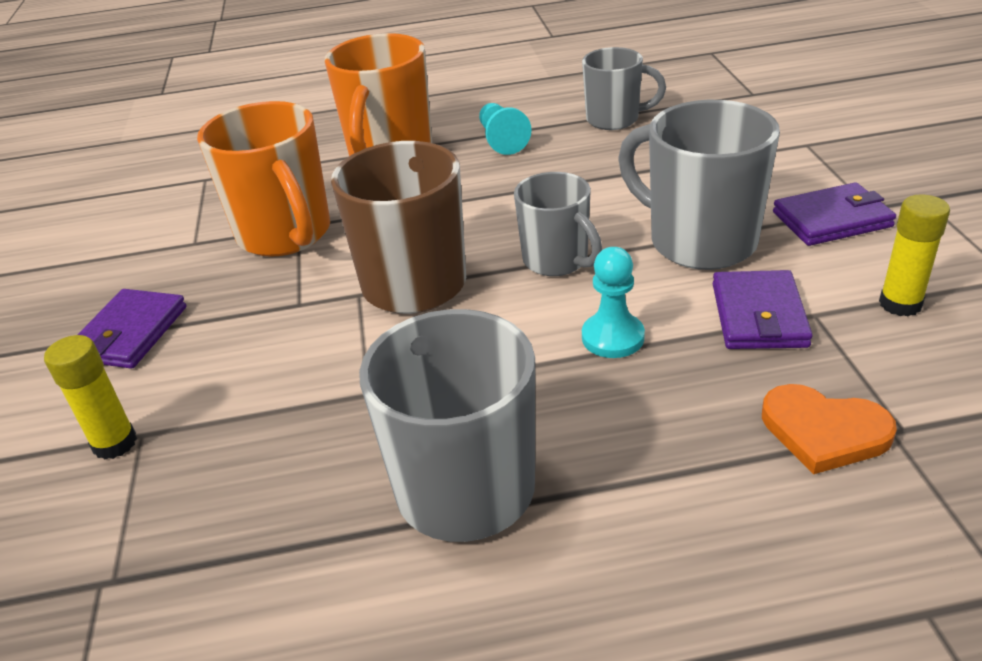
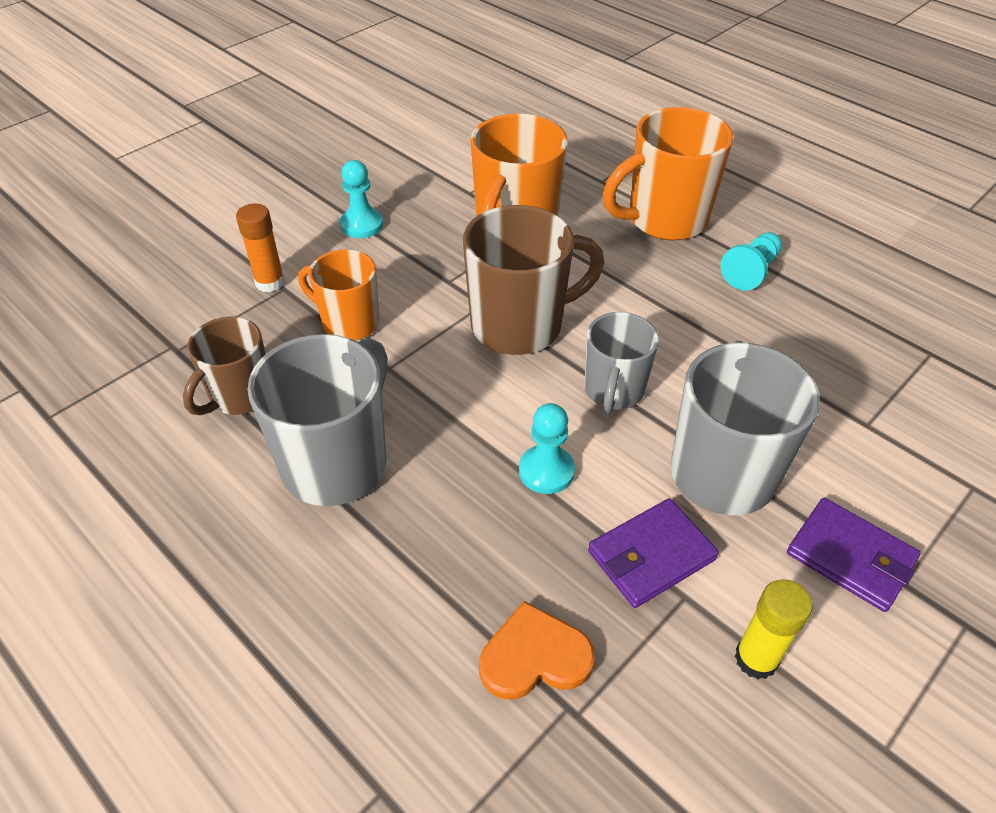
camera: 50 degrees right, 10 degrees up
(115, 443) = (270, 282): yellow glue stick -> orange glue stick
(130, 333) = (362, 225): purple wallet -> turquoise pawn
(266, 399) = (349, 322): none -> orange mug
(268, 540) = (239, 396): none -> brown mug
(614, 120) = (863, 325): grey mug -> none
(824, 431) = (534, 657): orange heart -> orange heart turned 90 degrees clockwise

